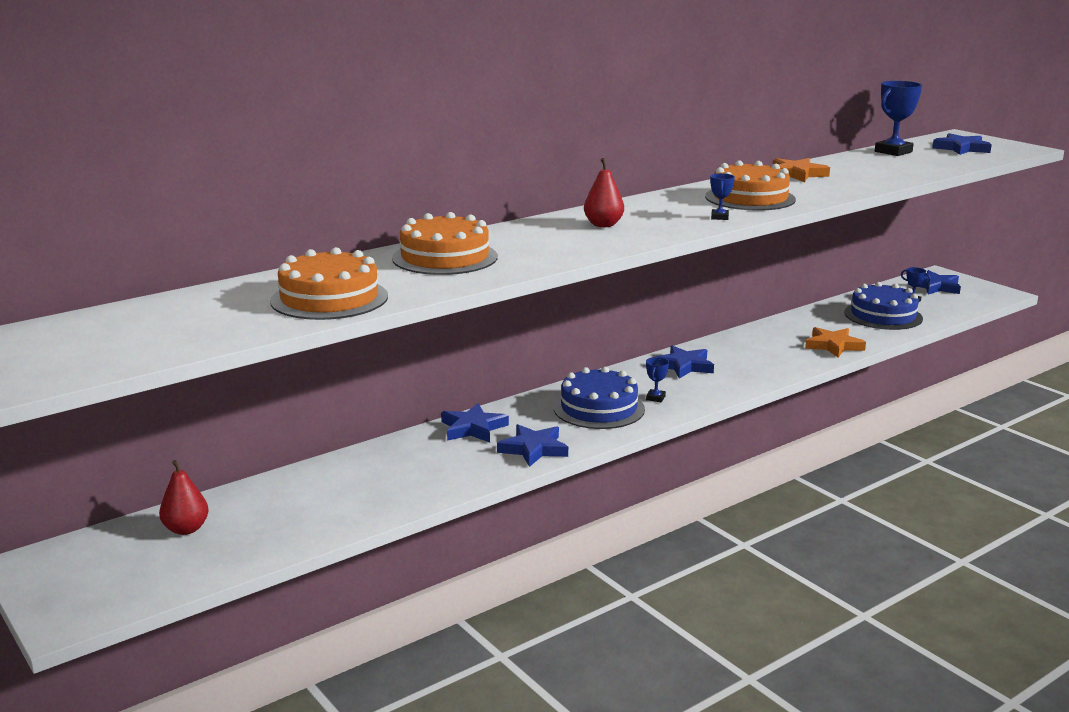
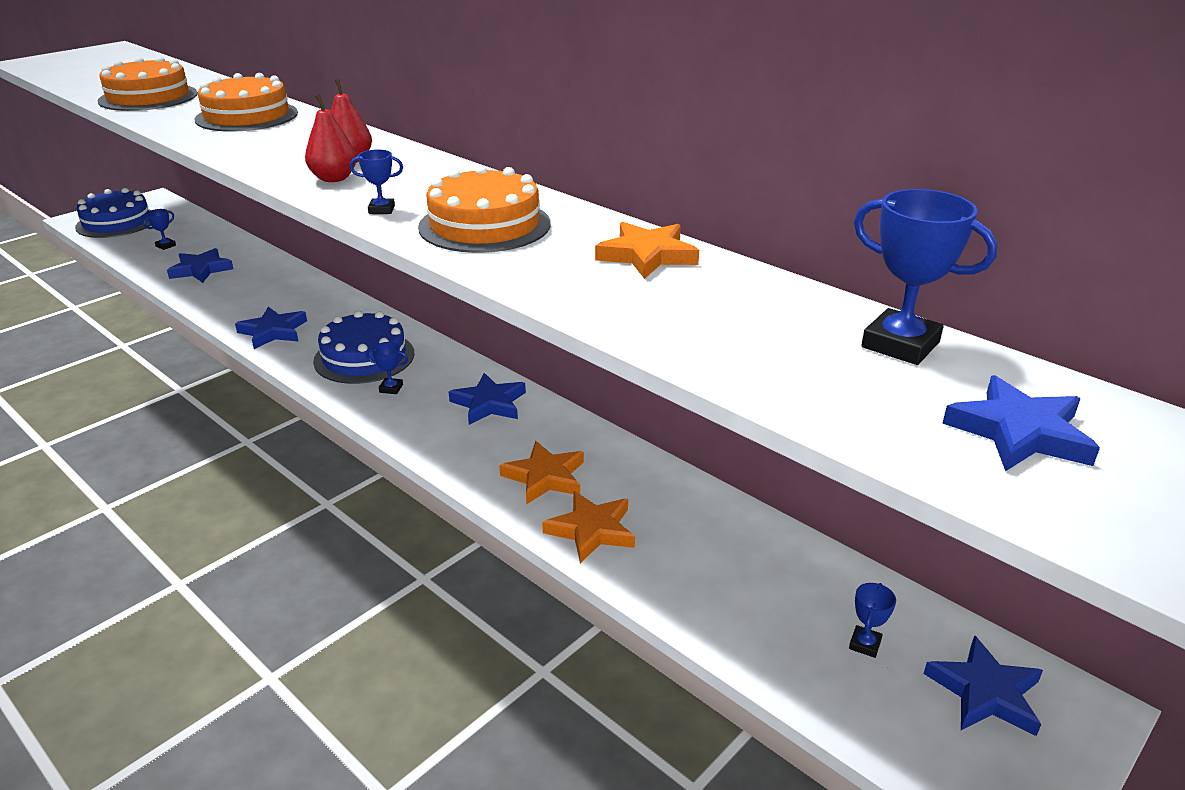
camera: 80 degrees right, 10 degrees up
(186, 529) = (176, 228): red pear -> red pear (334, 178)
(249, 530) = (166, 246): none -> blue trophy
(473, 428) = (323, 301): blue star -> blue star (201, 270)
(779, 354) = (545, 477): none -> orange star
(883, 315) = (759, 596): blue cake -> blue cake (117, 222)

